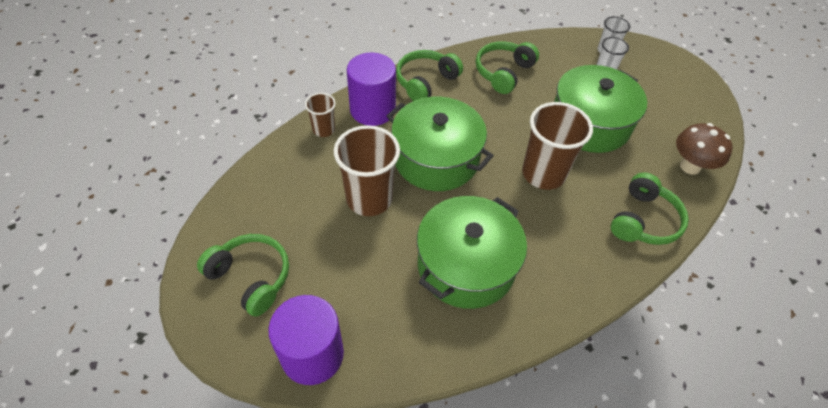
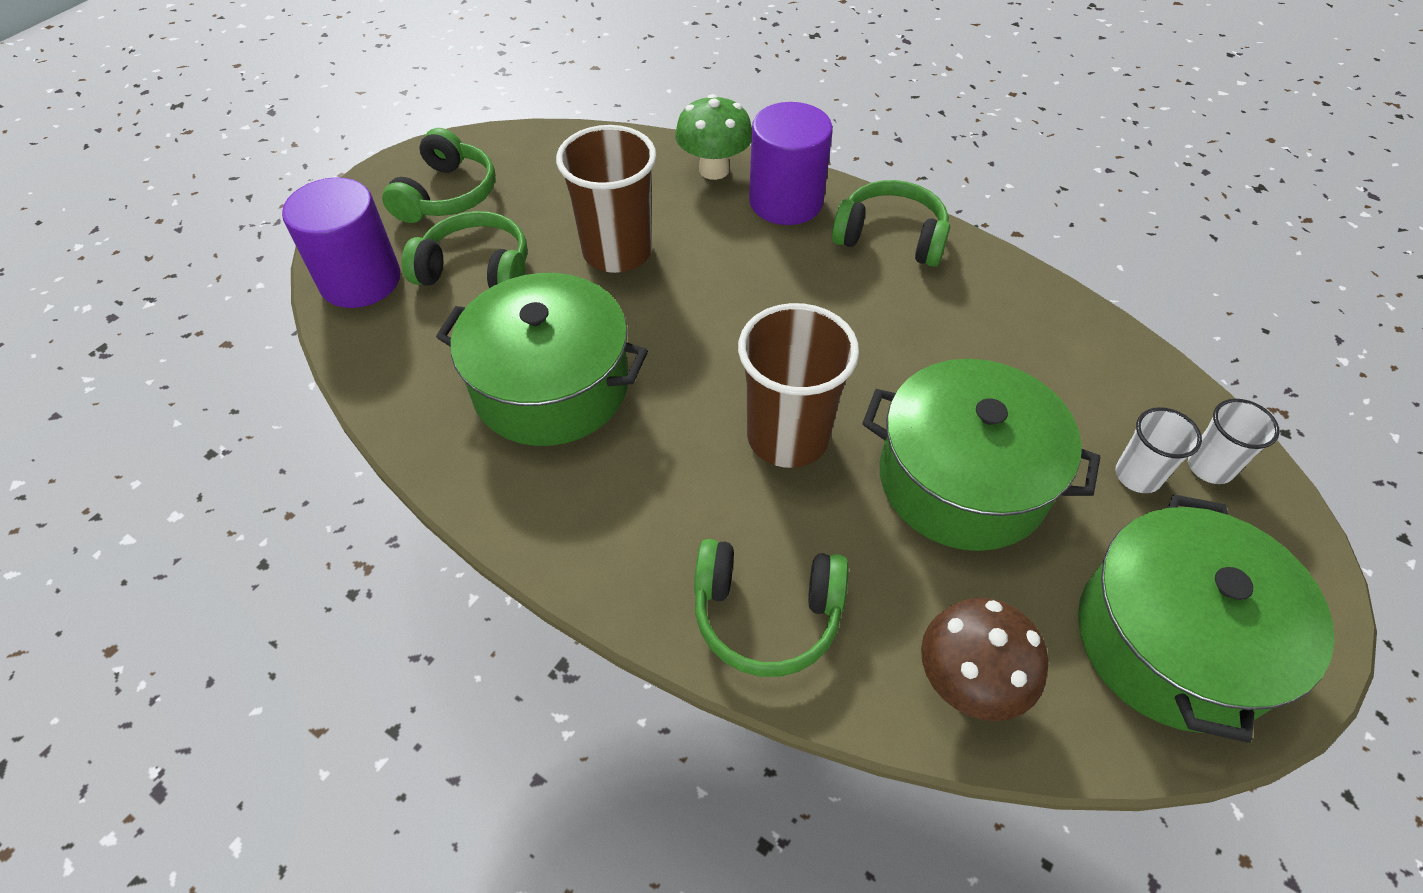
camera: 70 degrees right, 0 degrees up
(323, 129) = (714, 170): brown cup -> green mushroom
(436, 158) = (735, 296): green pot -> green pot (1172, 640)
(503, 72) = (996, 324): green headphones -> green headphones (477, 270)

